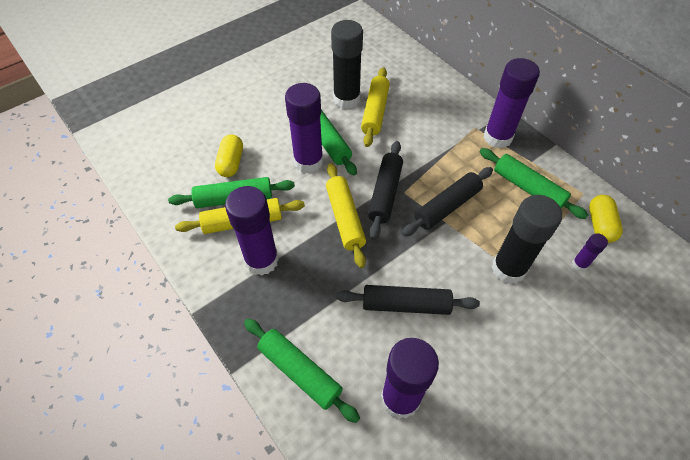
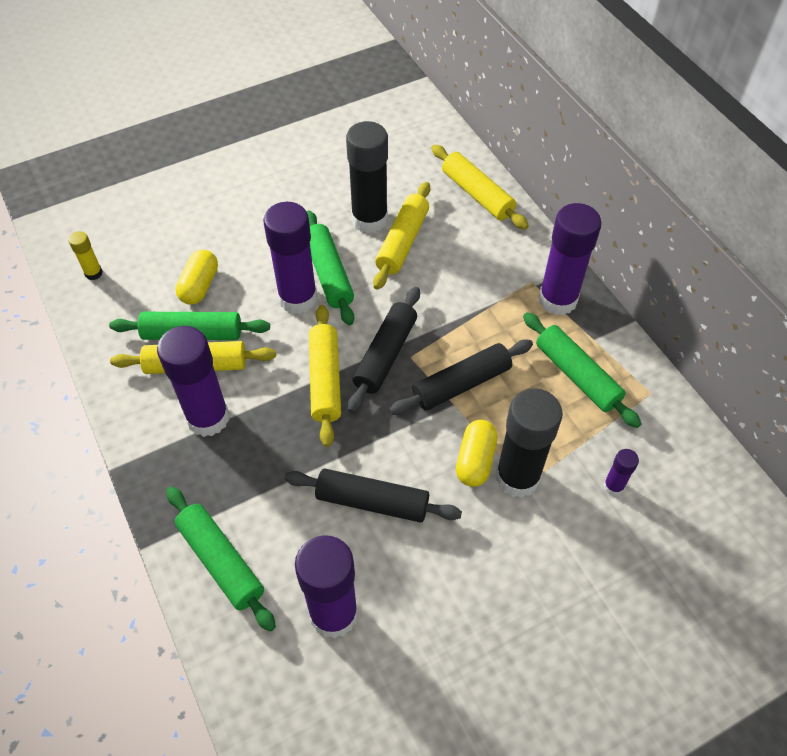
camera: 10 degrees right, 0 degrees up
(146, 164) = (93, 273): none -> yellow glue stick
(419, 73) = (477, 194): none -> yellow rolling pin
(600, 225) = (658, 439): yellow capsule -> yellow capsule (475, 460)

